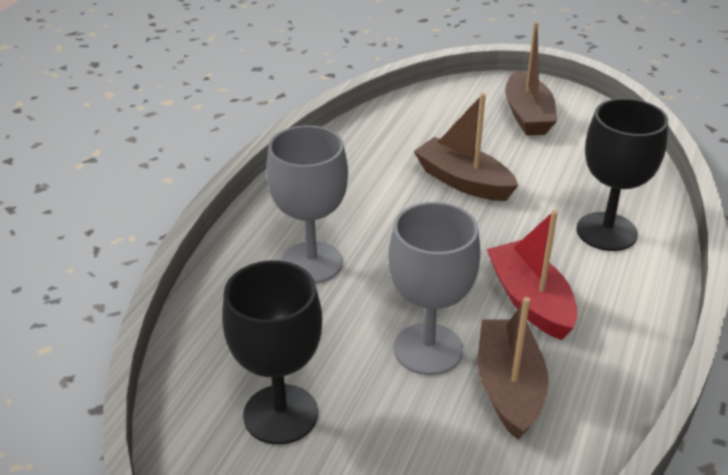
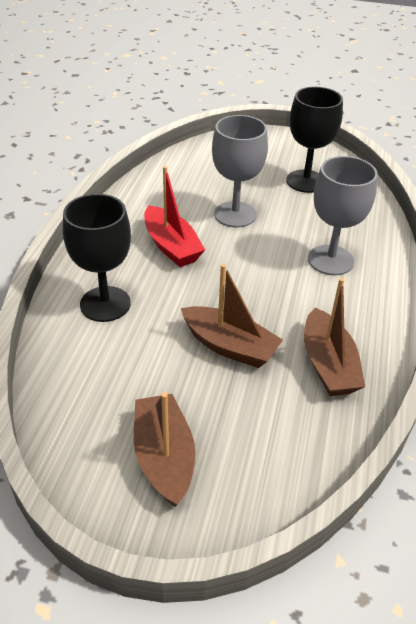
camera: 170 degrees right, 5 degrees up
(509, 387) = (186, 200): brown boat -> brown boat (328, 364)

